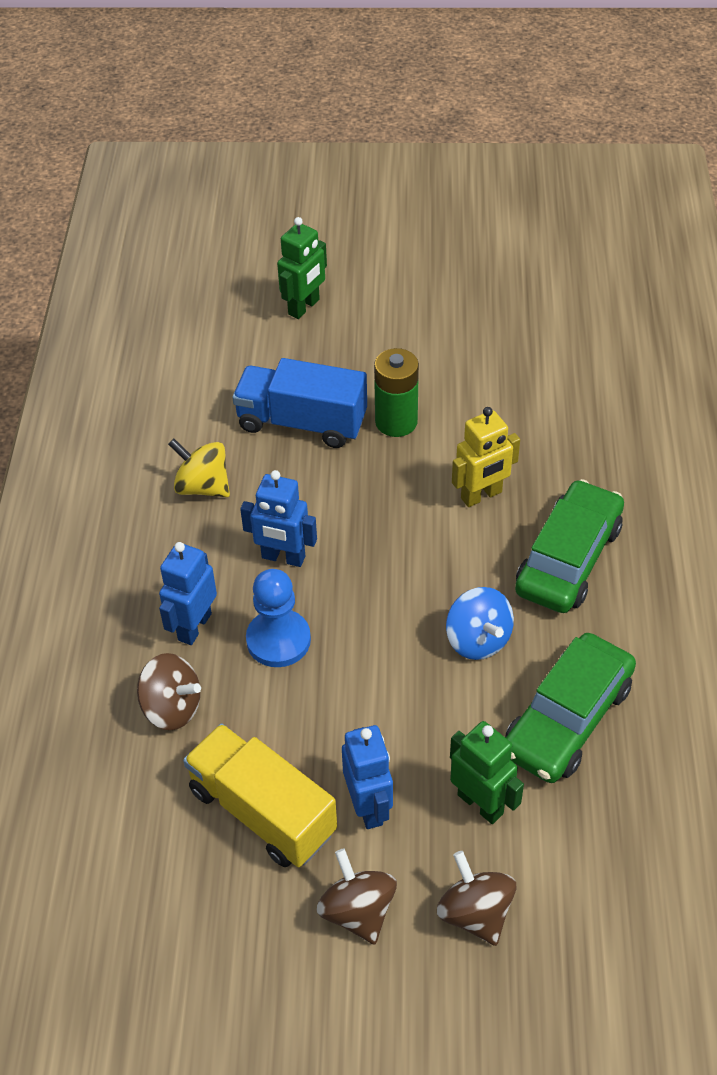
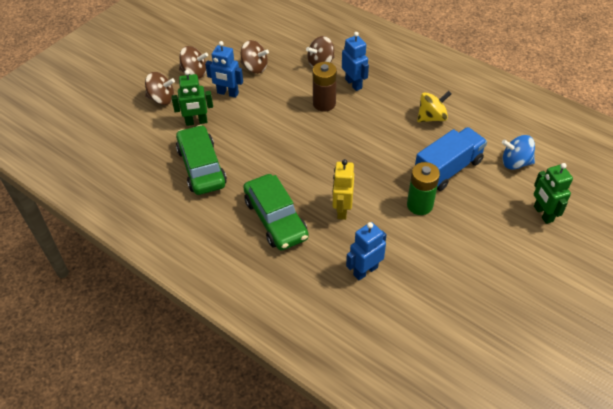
camera: 125 degrees right, 0 degrees up
(262, 811) = (254, 67): yellow truck -> brown spinning top
(278, 640) = (324, 103): blue pawn -> brown battery
(283, 557) = (366, 124): blue robot -> blue robot (365, 271)
(478, 640) = (265, 162): blue spinning top -> blue spinning top (515, 163)

